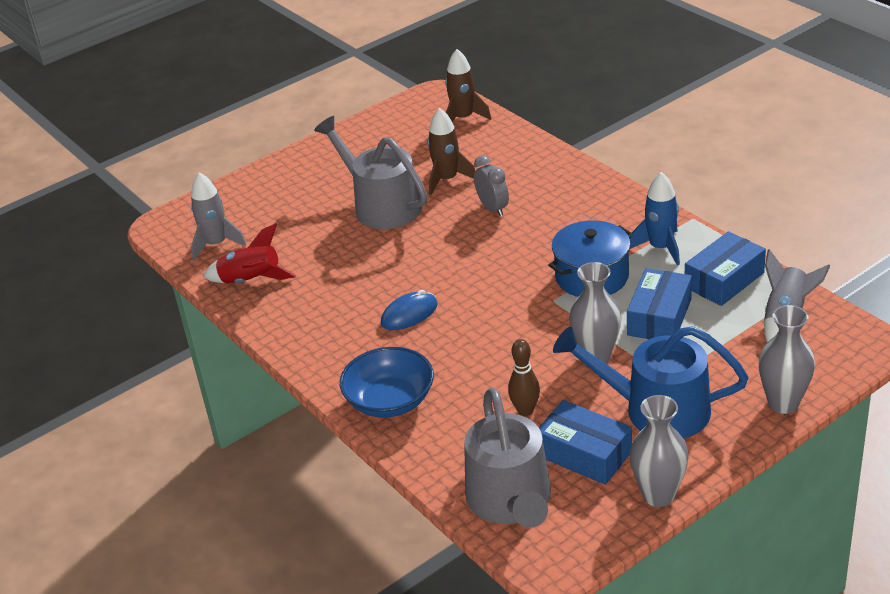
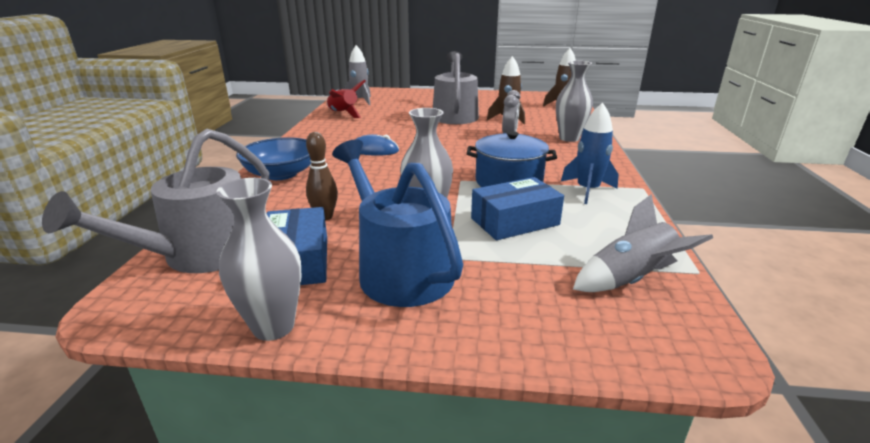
camera: 40 degrees right, 10 degrees down
(724, 280) = (610, 228): blue box -> none
(783, 403) = (514, 340): grey vase -> grey vase (569, 138)

